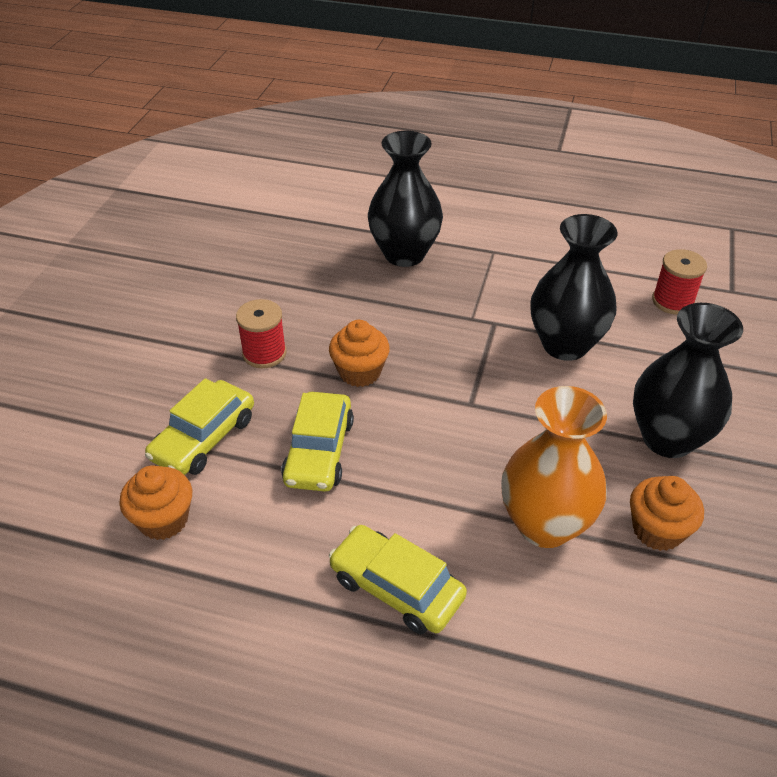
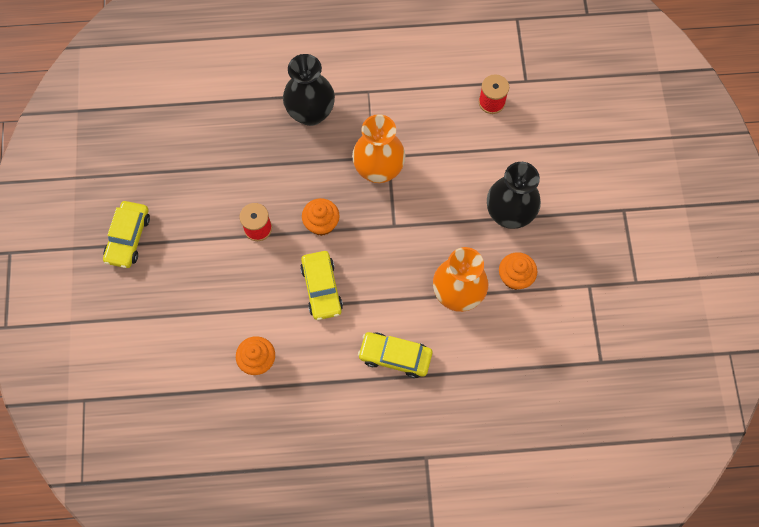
camera: 20 degrees left, 25 degrees up
(204, 438) = (252, 302): yellow car -> yellow car (128, 238)
(474, 333) = (378, 170): none -> orange vase
(565, 345) = (435, 161): black vase -> none

